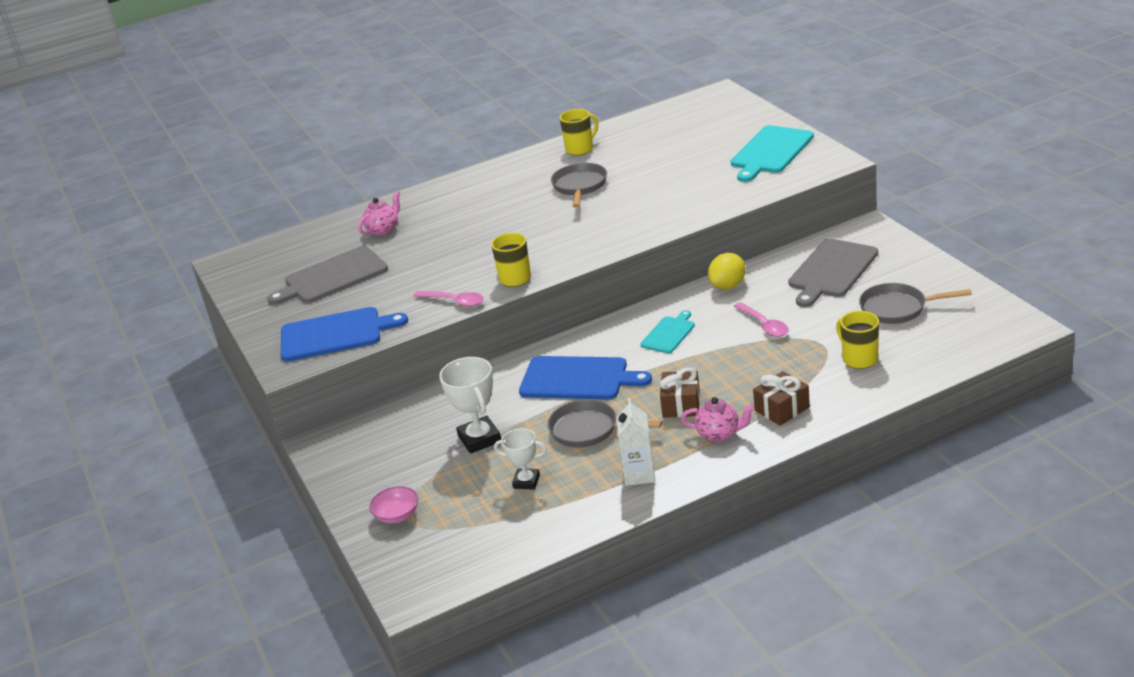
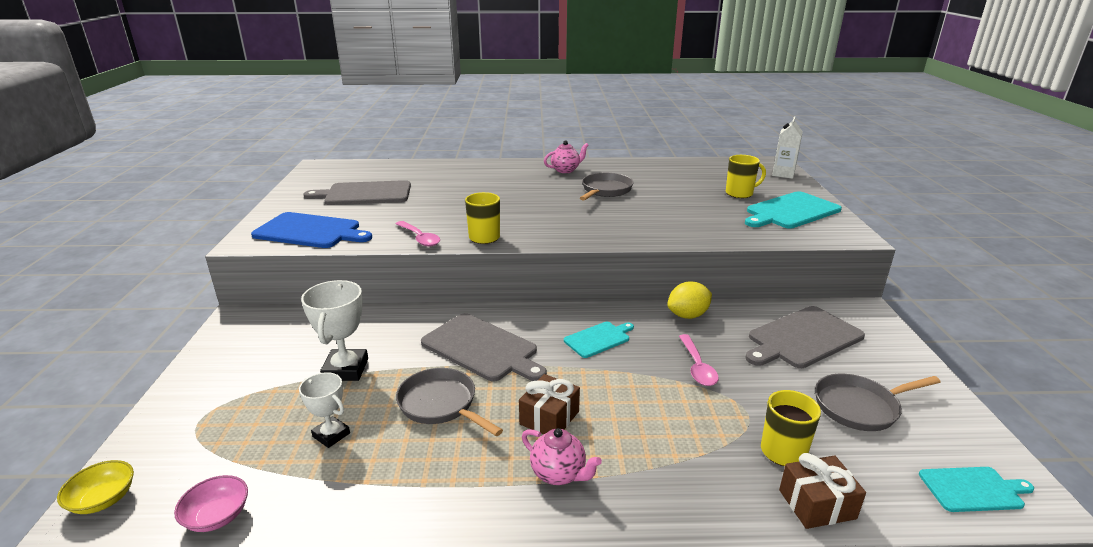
camera: 20 degrees right, 5 degrees down
(383, 230) = (436, 176): pink teapot -> pink teapot (565, 170)
(397, 515) = (197, 414): pink bowl -> pink bowl (217, 516)
(406, 583) = (103, 499): none -> yellow bowl
(578, 379) = (482, 348): blue cutting board -> grey cutting board
(580, 149) = (630, 168): yellow mug -> yellow mug (740, 193)
(639, 474) = (436, 483): white carton -> white carton (783, 174)
(782, 409) = (651, 474): brown gift -> brown gift (817, 504)
(897, 308) = (860, 407): grey pan -> grey pan turned 45 degrees counterclockwise
(988, 334) = (973, 489): none -> turquoise cutting board

